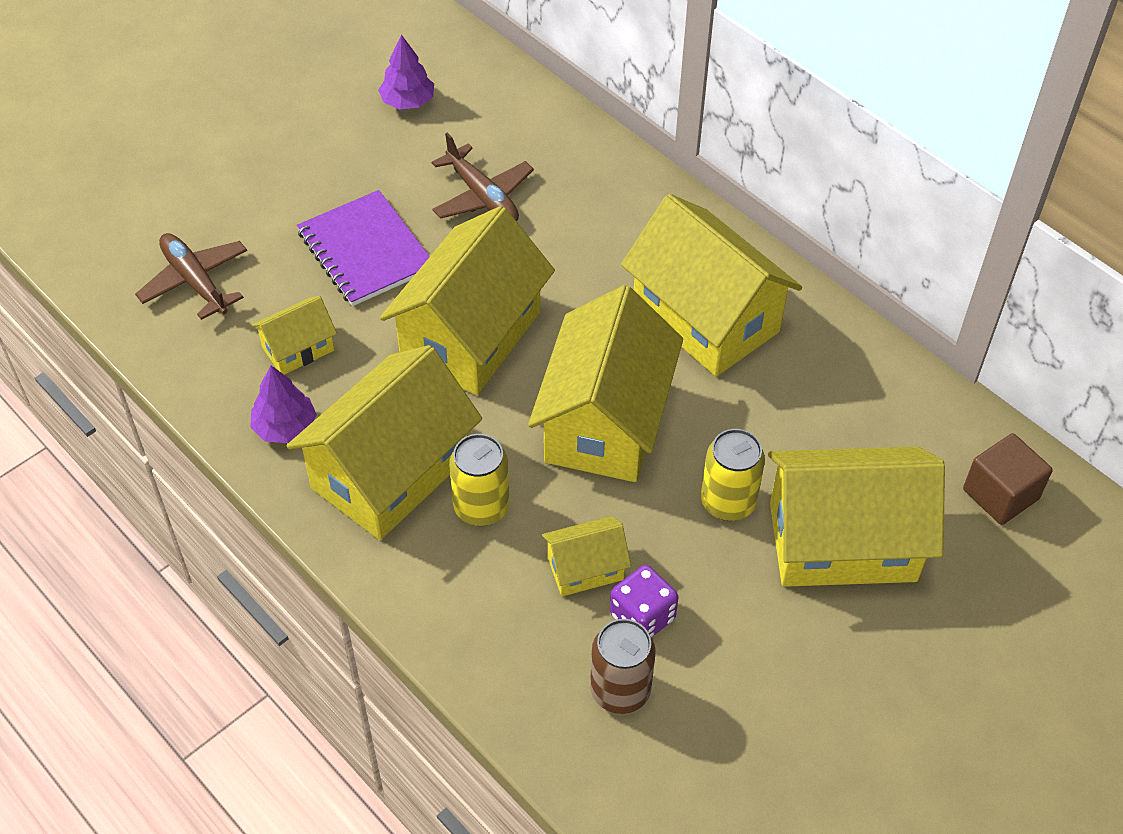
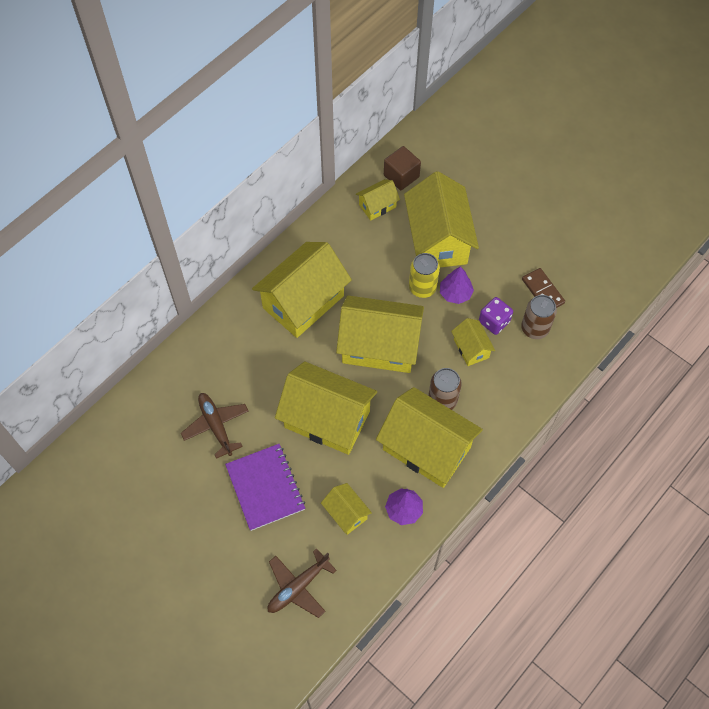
camera: 95 degrees left, 10 degrees up
(365, 251) = (265, 487): purple notebook -> purple notebook turned 75 degrees counterclockwise
(408, 102) = (130, 482): purple tree -> purple tree (455, 293)
(481, 507) = (442, 400): yellow can -> brown can
(483, 196) = (216, 425): brown plane -> brown plane turned 75 degrees counterclockwise
(710, 721) = (542, 291): none -> brown domino
(922, 446) = (377, 206): none -> yellow house

